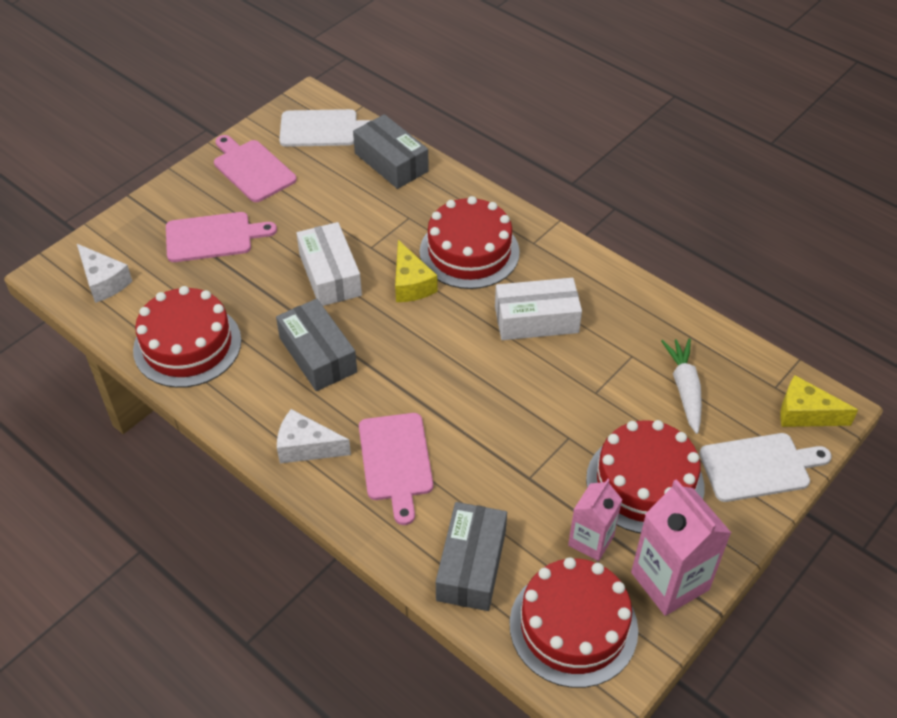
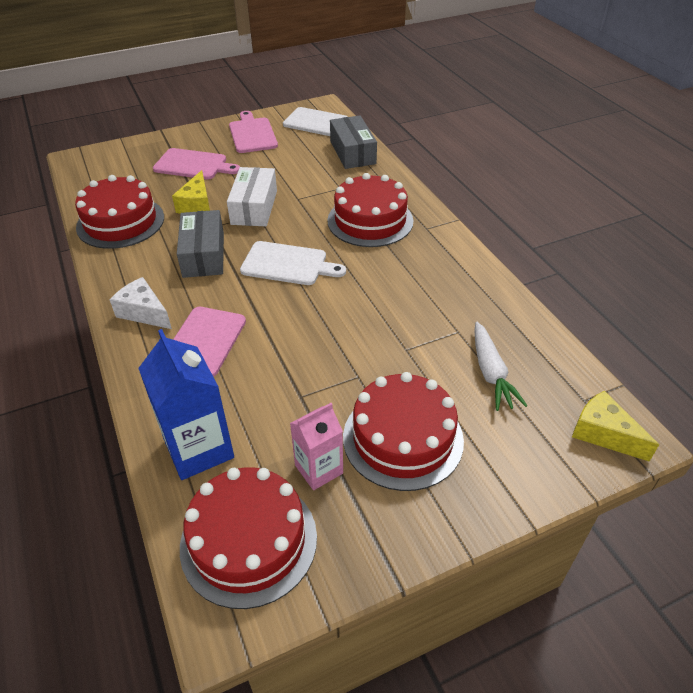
camera: 25 degrees right, 5 degrees down
(104, 282) = (102, 171): white cheese -> none
(411, 284) = (309, 229): yellow cheese -> yellow cheese (197, 205)
(471, 565) = (199, 449): grey box -> blue carton
(536, 320) = (391, 281): white box -> none
(670, 581) = (370, 537): pink carton -> none
(684, 389) = (491, 373): white carrot -> white carrot turned 150 degrees clockwise
(759, 467) = (527, 465): white cutting board -> white cutting board (288, 264)

